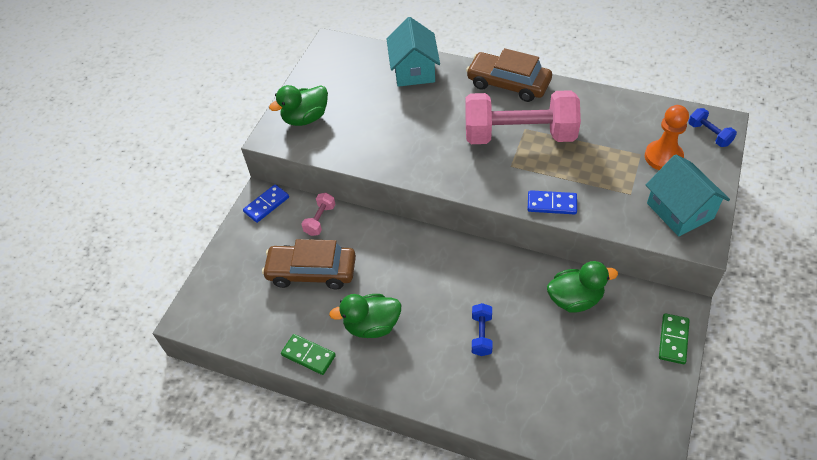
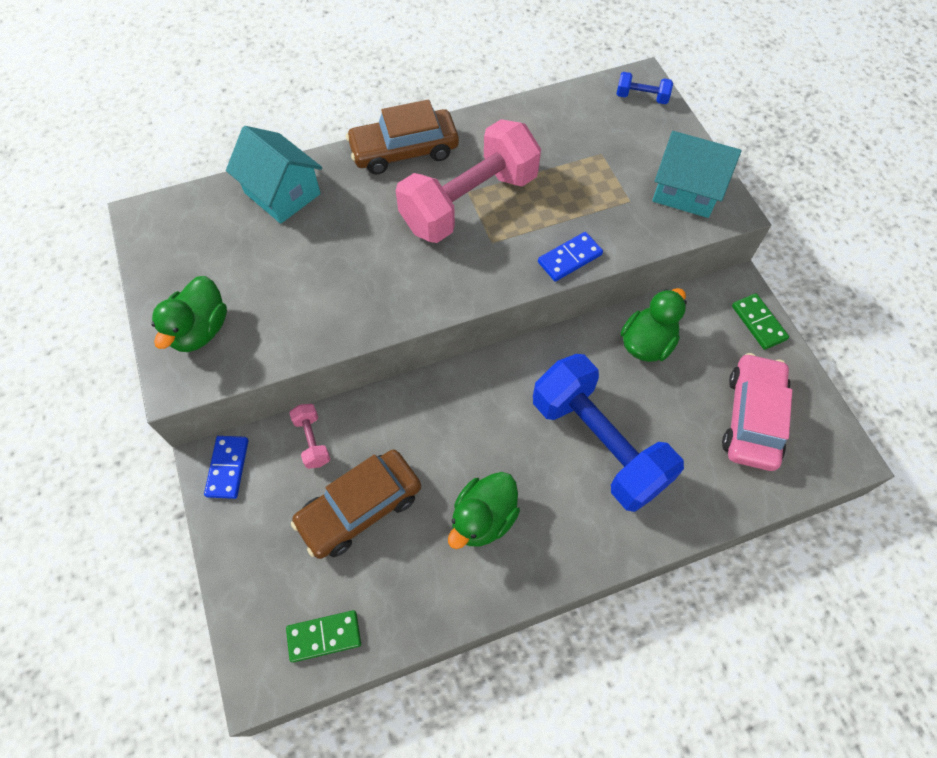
camera: 45 degrees left, 10 degrees up
(308, 355) = (447, 606): green domino -> green domino (324, 636)
(481, 335) = (598, 443): blue dumbbell -> blue dumbbell, size x2.47
(604, 394) = (752, 418): none -> pink car
(663, 157) = (624, 144): orange pawn -> none

